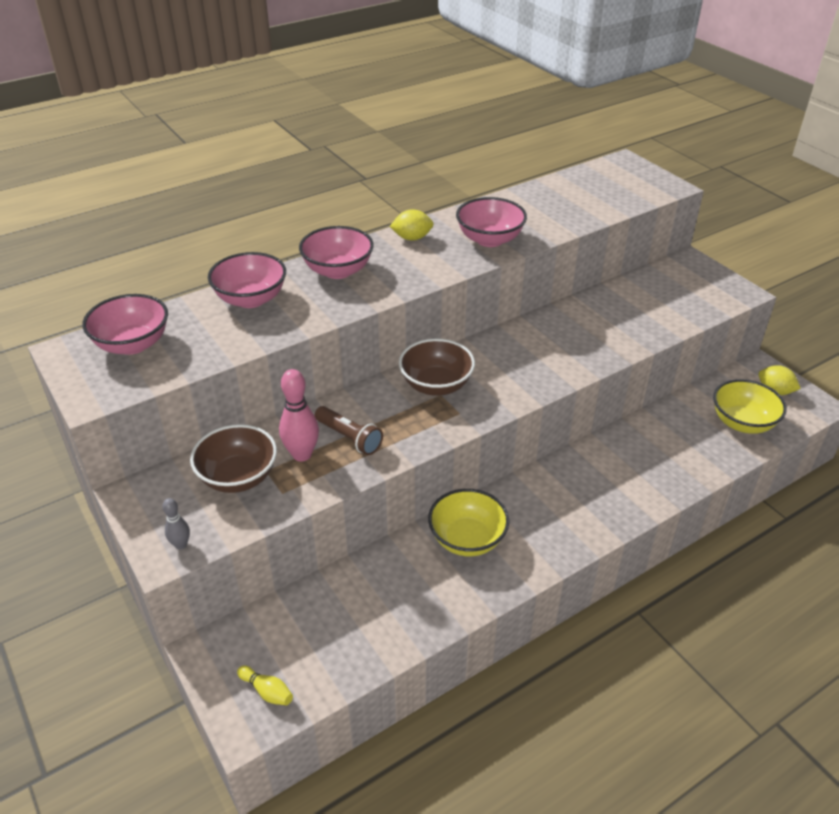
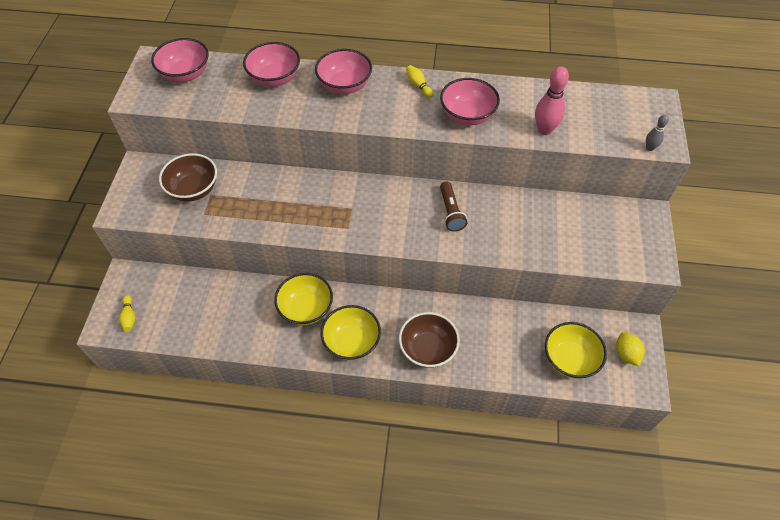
camera: 40 degrees right, 15 degrees up
(181, 545) = (130, 211): grey bowling pin -> grey bowling pin (649, 148)
(302, 454) = (237, 197): pink bowling pin -> pink bowling pin (544, 130)
(349, 438) = (271, 203): brown flashlight -> brown flashlight (450, 212)
(412, 238) = (418, 85): yellow lemon -> yellow bowling pin
(436, 385) = (356, 200): brown bowl -> brown bowl (428, 349)
(550, 537) = (351, 342): none -> yellow bowl

